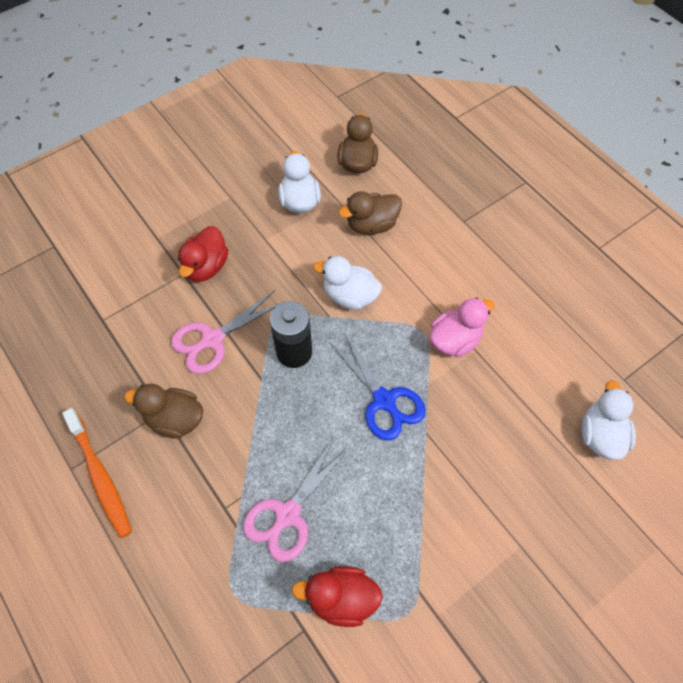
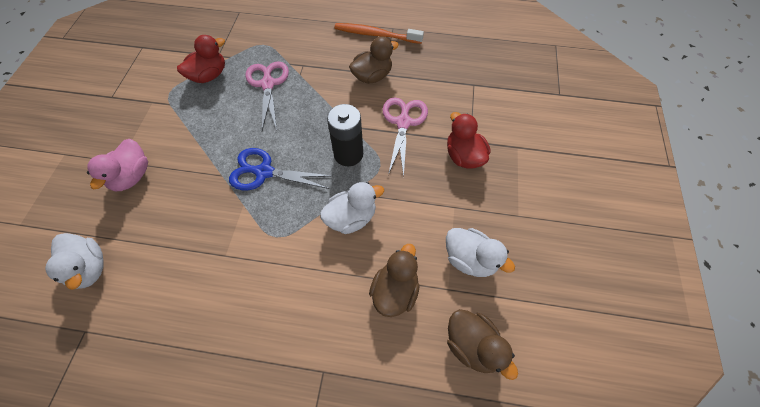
camera: 135 degrees right, 0 degrees up
(455, 340) = (247, 250): pink duck -> pink duck (132, 176)

